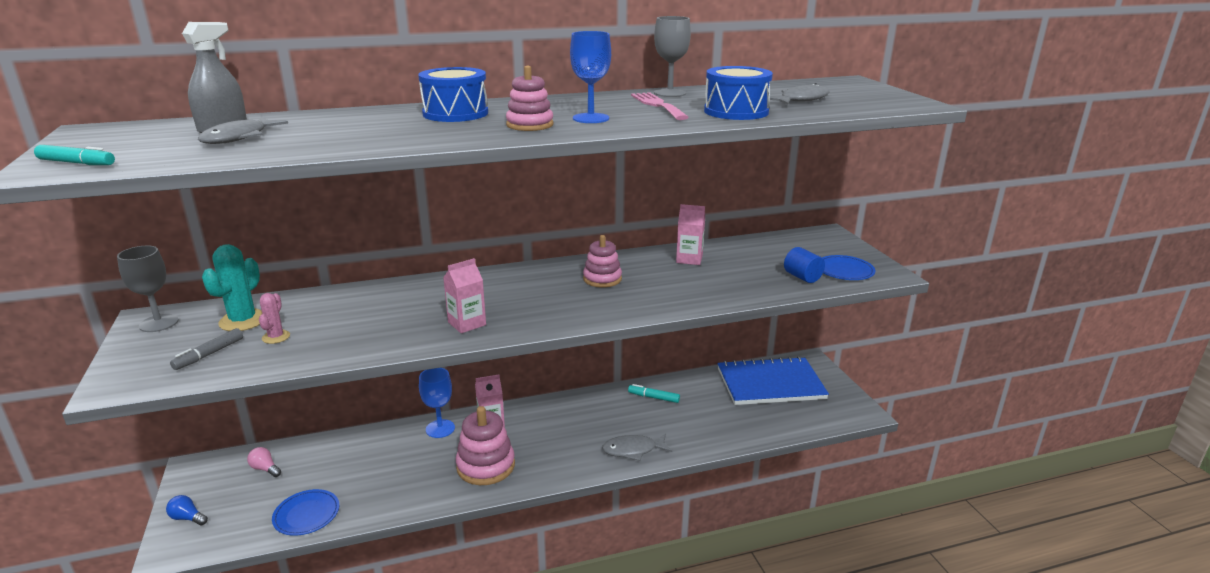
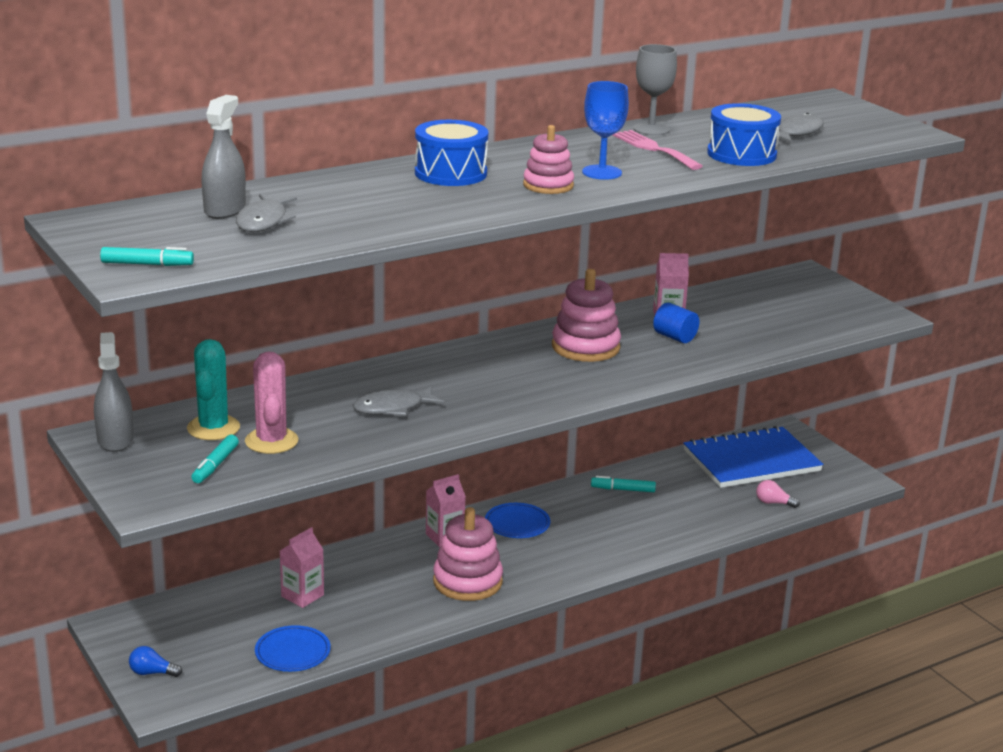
camera: 15 degrees left, 0 degrees up
(159, 323) = (115, 440): grey goblet -> grey spray bottle
(209, 354) = (215, 465): grey marker -> turquoise marker
(265, 469) = (203, 615): pink light bulb -> pink light bulb (773, 503)
(276, 337) = (271, 441): pink cactus -> pink cactus, size x1.75
(440, 428) = (386, 550): blue goblet -> none
(467, 323) = (472, 408): pink carton -> pink carton (302, 596)
(602, 279) = (585, 347): pink stacking toy -> pink stacking toy, size x1.52
(633, 450) = (627, 547): grey fish -> grey fish (393, 408)
(802, 277) = (801, 327): blue cylinder -> blue cylinder (675, 337)
(844, 270) = (842, 316): blue plate -> blue plate (517, 524)

